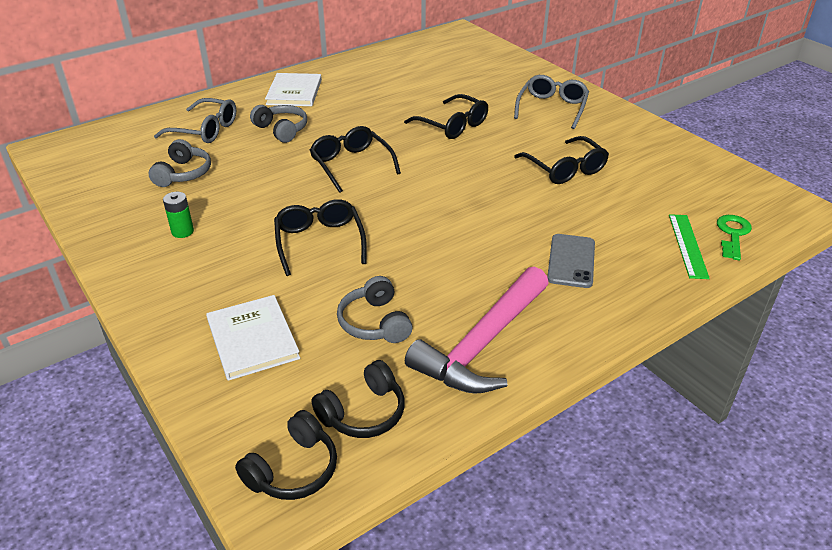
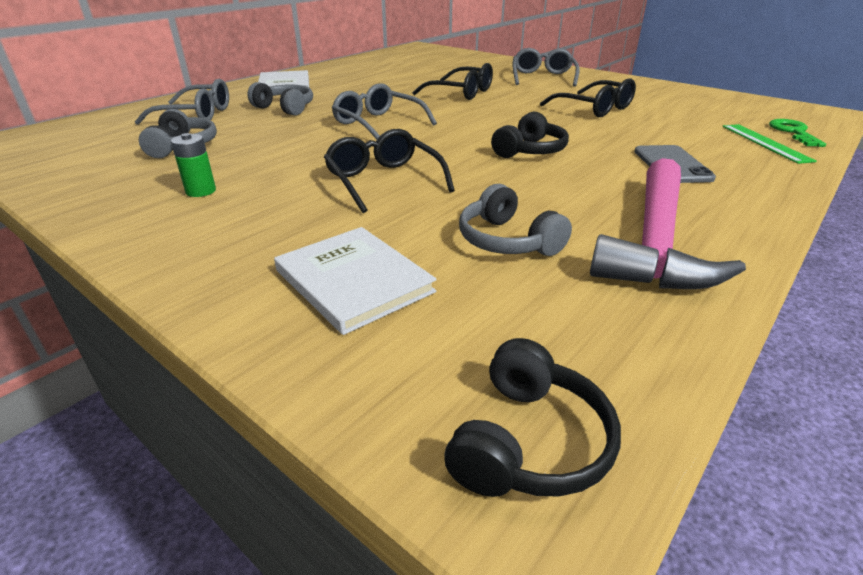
camera: 15 degrees left, 5 degrees down
(351, 164) = (378, 123): black glasses -> grey glasses
(363, 413) = (574, 339): black headphones -> black headphones (530, 151)

